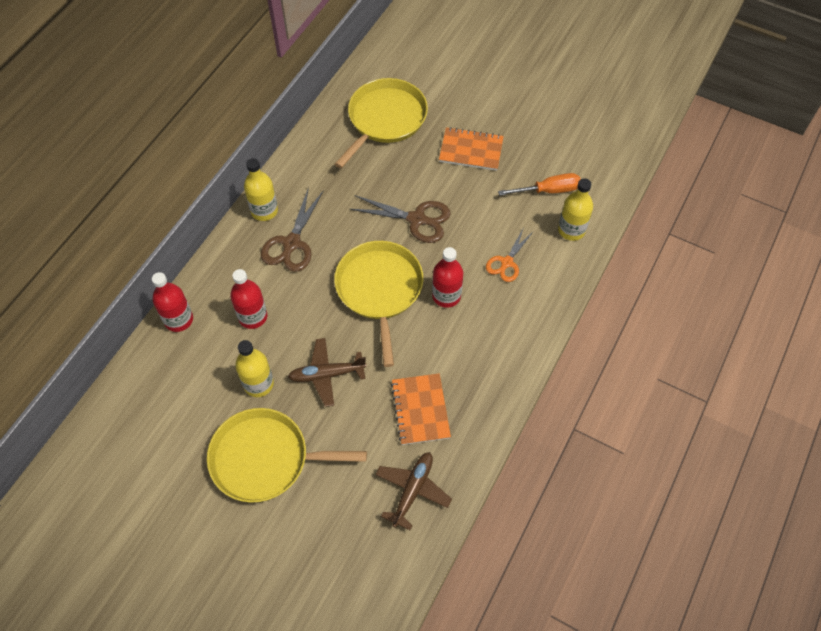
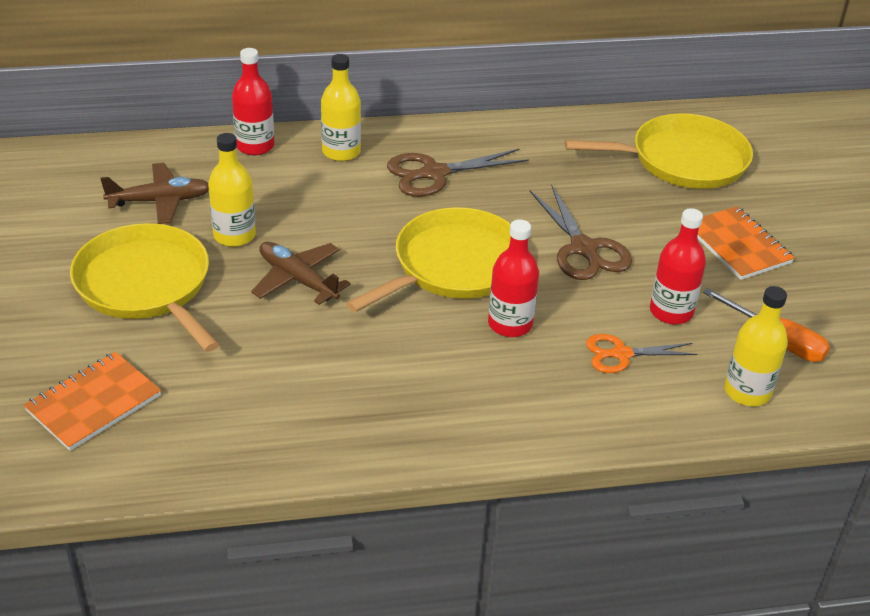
camera: 50 degrees right, 20 degrees down
(253, 317) = (313, 191): red bottle -> red bottle (671, 312)
(264, 211) = (451, 136): yellow bottle -> yellow bottle (341, 152)
(412, 490) = (212, 426): brown plane -> brown plane (160, 201)
(420, 410) = (329, 379): orange notebook -> orange notebook (94, 403)

